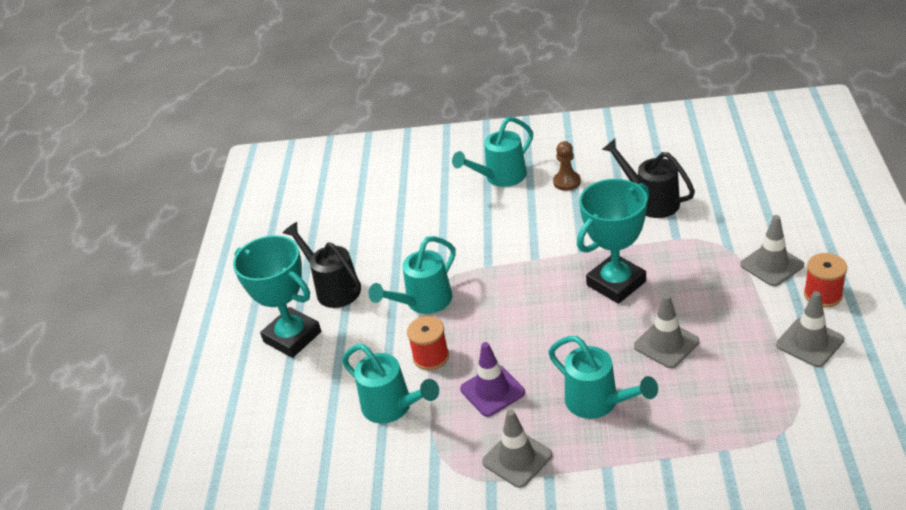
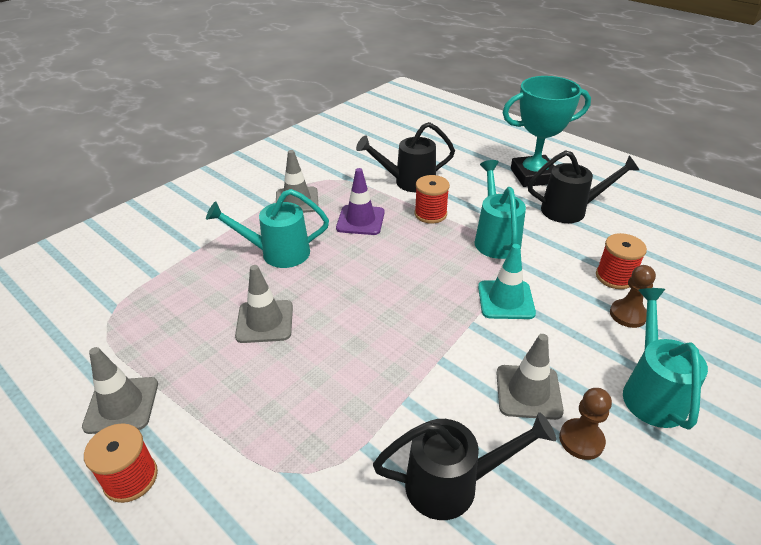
camera: 125 degrees right, 0 degrees up
(392, 407) = (409, 182): turquoise watering can -> black watering can
(405, 230) = (614, 277): none -> red spool
(441, 210) = (628, 314): none -> brown pawn
(491, 259) = (505, 300): none -> turquoise traffic cone
(616, 283) = (368, 348): turquoise trophy -> none
(771, 265) = (219, 483): grey traffic cone -> grey traffic cone (528, 392)

